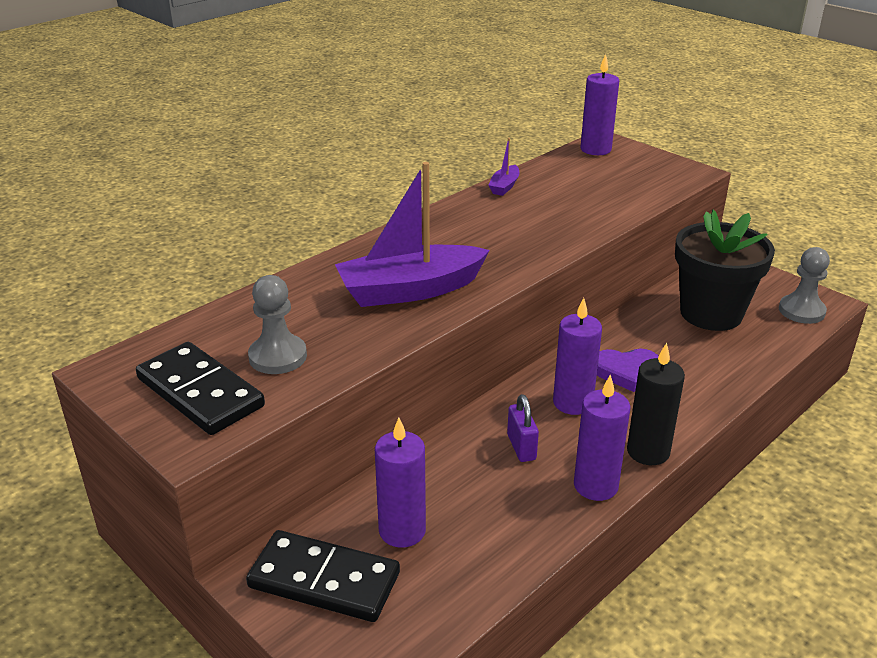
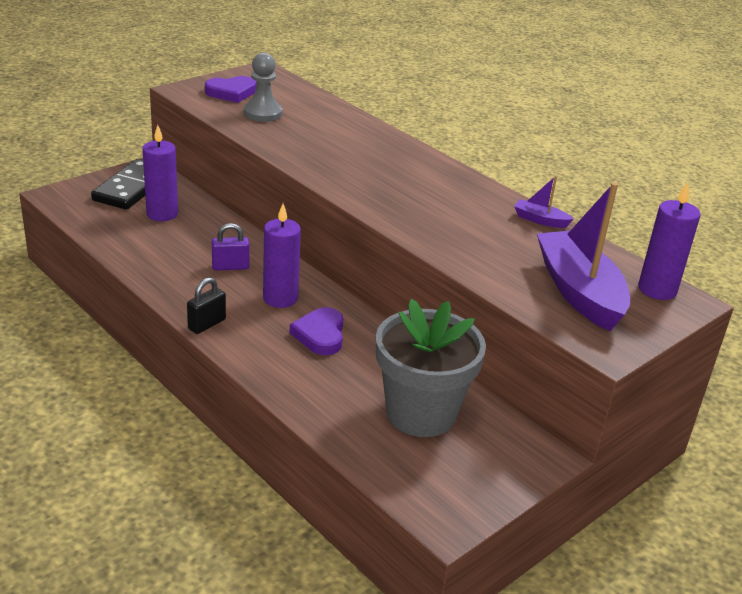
camera: 90 degrees right, 0 degrees up
(200, 392) = (231, 92): black domino -> purple heart
(410, 290) = (341, 159): purple boat -> purple boat (579, 292)
(595, 485) = (176, 292): purple candle -> none
(648, 451) = (207, 324): black candle -> black padlock
(711, 313) = (421, 413): black flower pot -> grey flower pot
(801, 311) = (425, 490): grey pawn -> none

